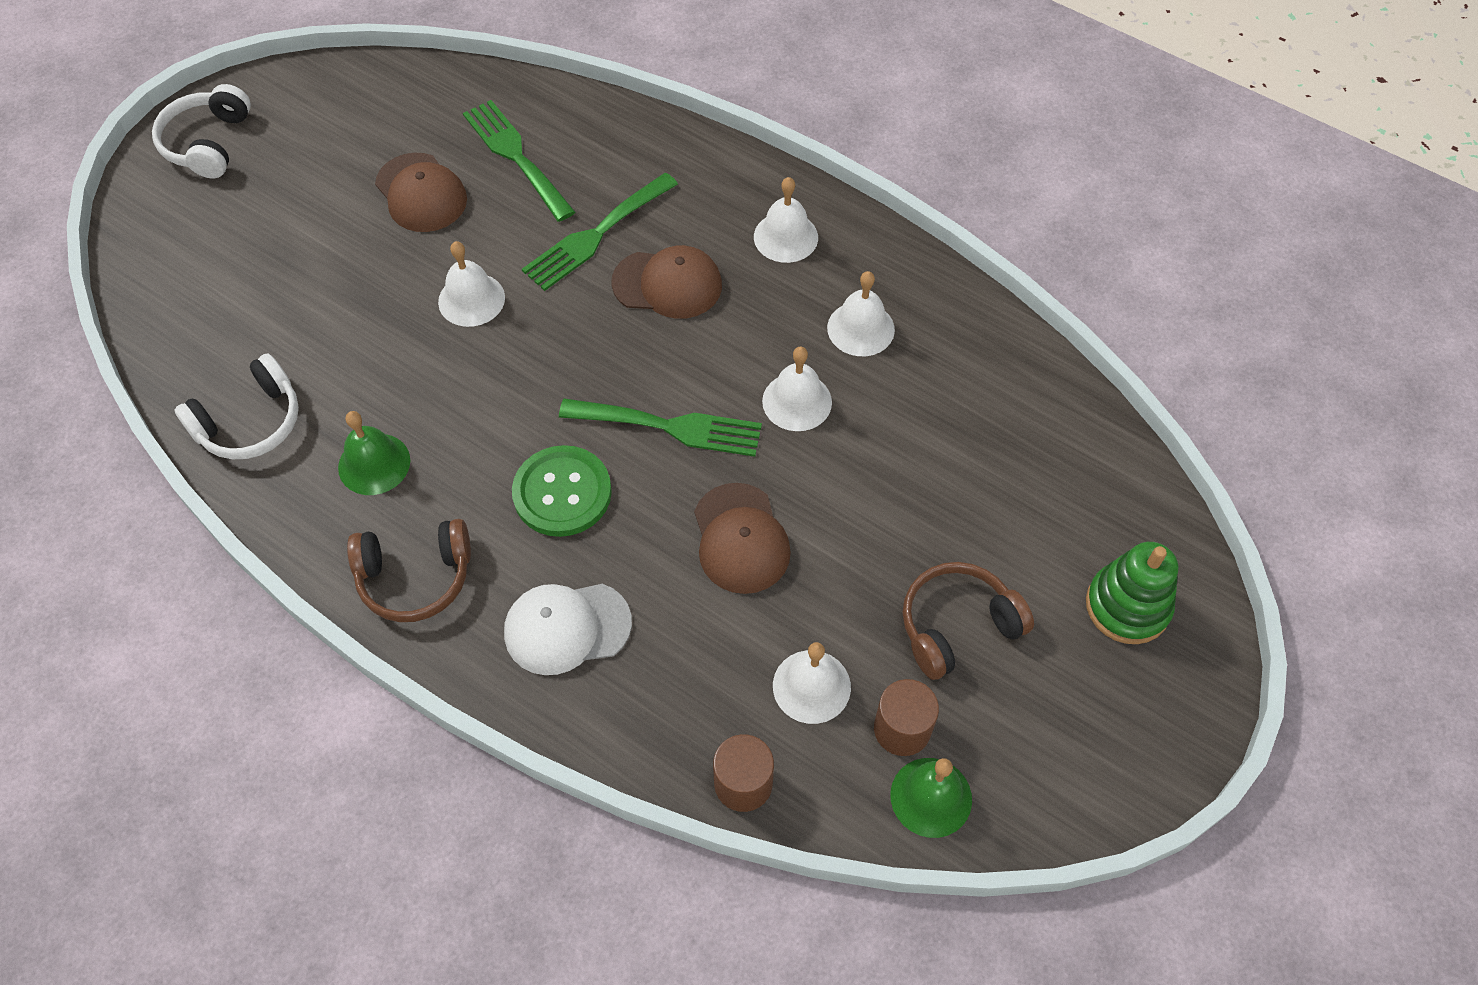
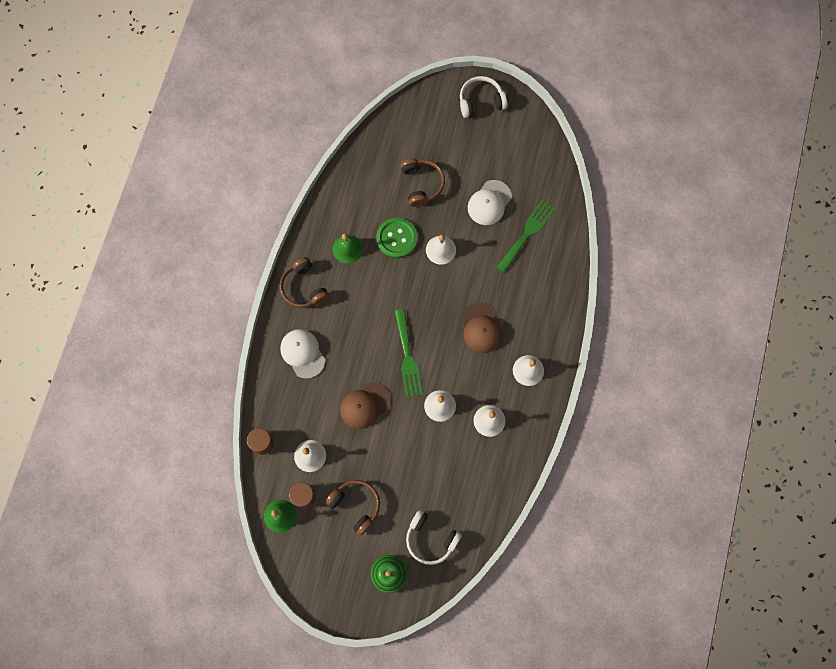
camera: 70 degrees right, 15 degrees up
(250, 422) = (349, 193): white headphones -> white headphones (430, 539)
(315, 288) = (421, 184): none -> brown headphones
(421, 193) = (489, 203): brown cap -> white cap
(562, 493) = (360, 327): green button -> green button (396, 238)
(596, 235) = (495, 287): green fork -> none

